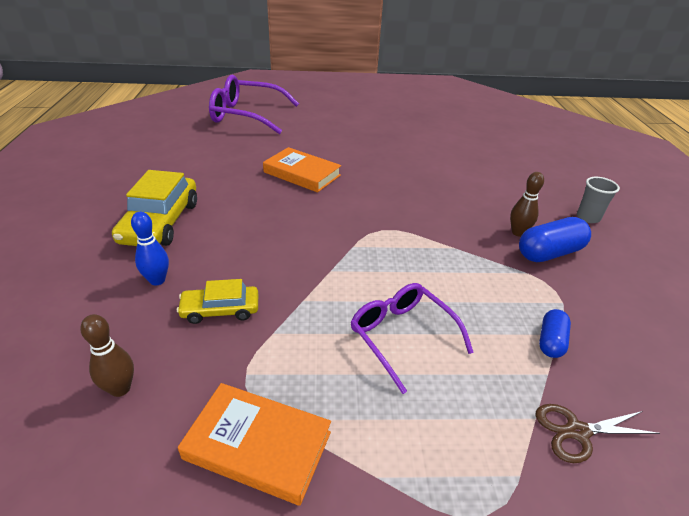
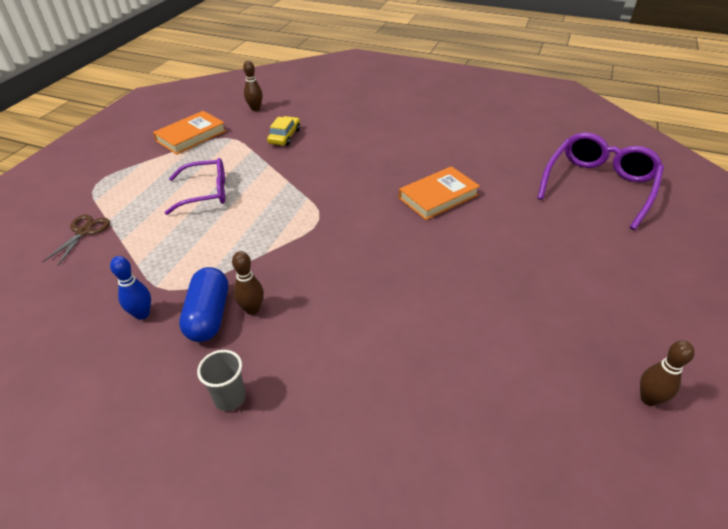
camera: 115 degrees right, 5 degrees up
(157, 280) = (327, 120): blue bowling pin -> blue bowling pin (142, 314)
(160, 222) = (390, 124): yellow car -> none
(432, 107) = (649, 399): none -> brown bowling pin
(551, 341) = (136, 256): blue capsule -> none

